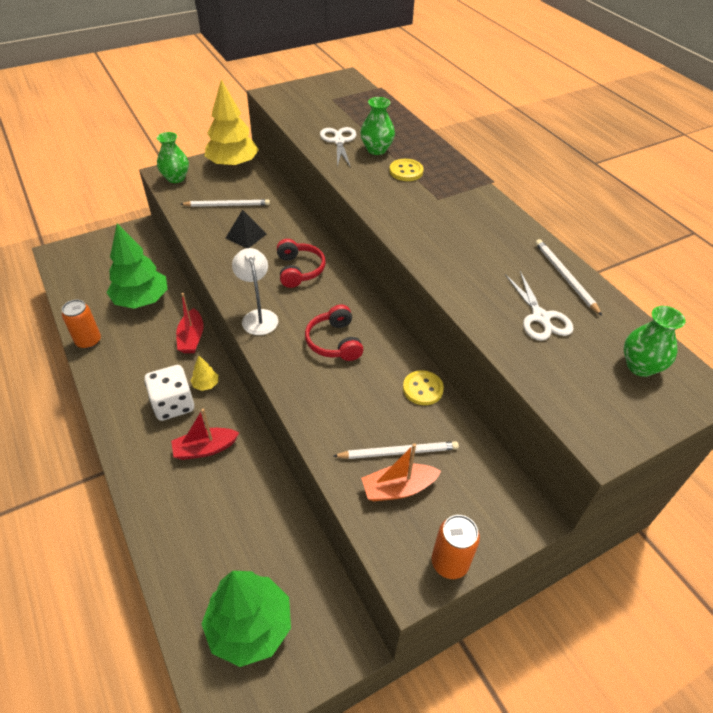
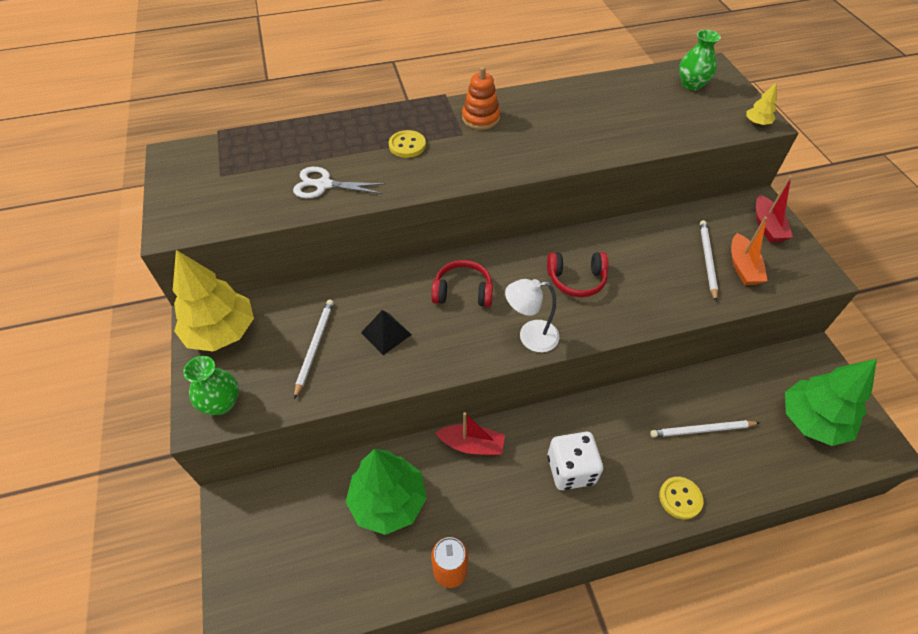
camera: 75 degrees left, 5 degrees up
(205, 449) = (632, 441): red boat -> red boat (767, 226)
(206, 384) = (546, 435): yellow tree -> yellow tree (757, 123)
(376, 150) = (356, 158): green vase -> none
(422, 389) = (640, 231): yellow button -> yellow button (680, 498)
(449, 562) = (804, 252): orange can -> none
(468, 206) = (480, 118): none -> orange stacking toy
(540, 317) = (638, 115): white scissors -> none
(565, 277) = (591, 91): white pencil -> white pencil (702, 430)

